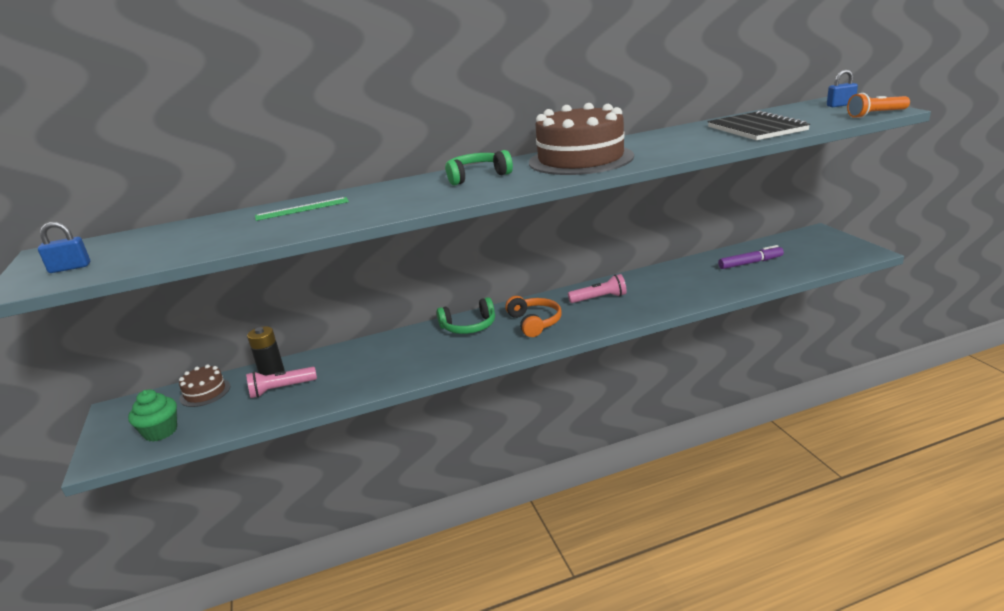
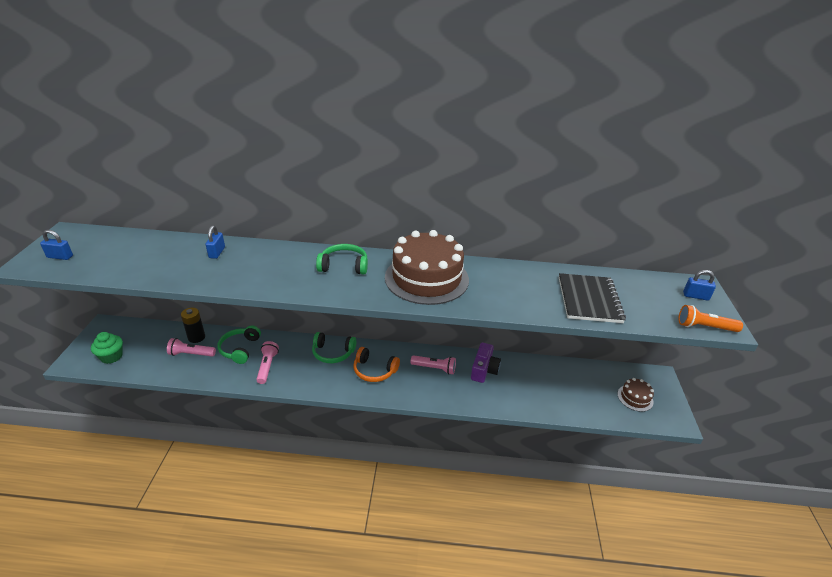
camera: 20 degrees right, 10 degrees up
(205, 392) = (153, 335): brown cake -> brown cake (635, 398)
(302, 209) = (217, 252): green ruler -> blue padlock
(345, 363) = (240, 349): none -> green headphones
(399, 364) = (267, 366): none -> pink flashlight
(534, 322) = (374, 371): orange headphones -> orange headphones turned 105 degrees clockwise
(652, 282) = (484, 370): none -> purple camera
(750, 263) = (572, 385): purple marker -> none

